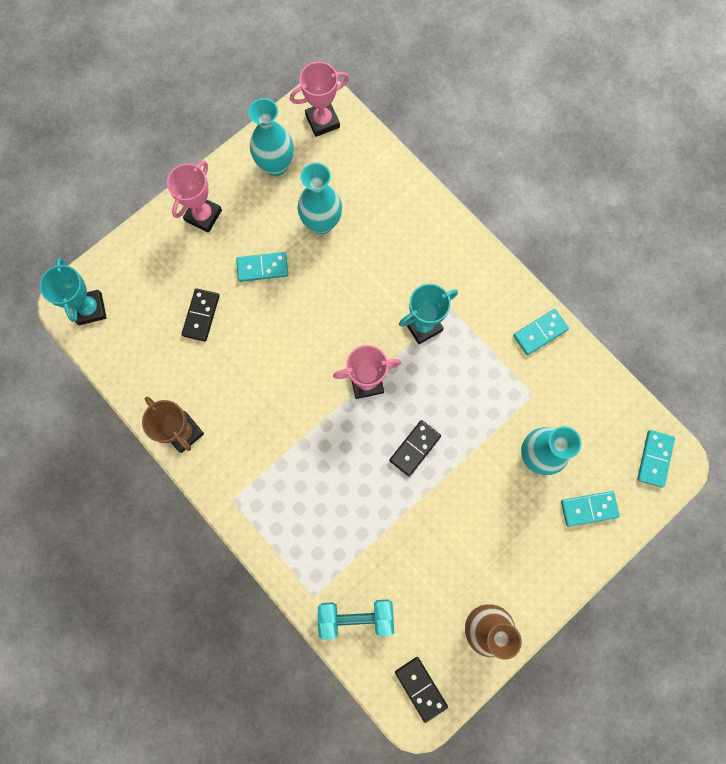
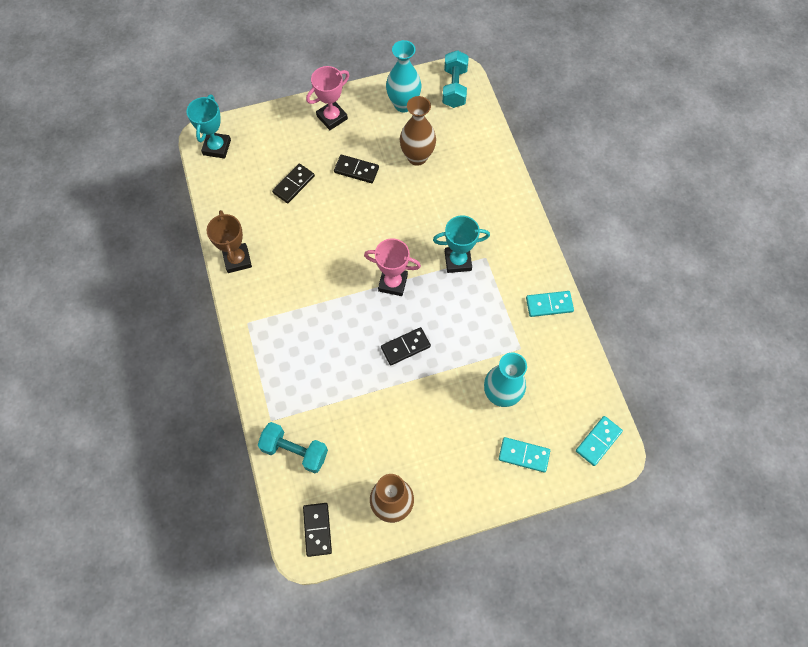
camera: 25 degrees right, 10 degrees down
(262, 267) = (356, 170): turquoise domino -> black domino
(321, 223) = (417, 157): turquoise vase -> brown vase
(322, 121) = (454, 88): pink trophy -> turquoise dumbbell

